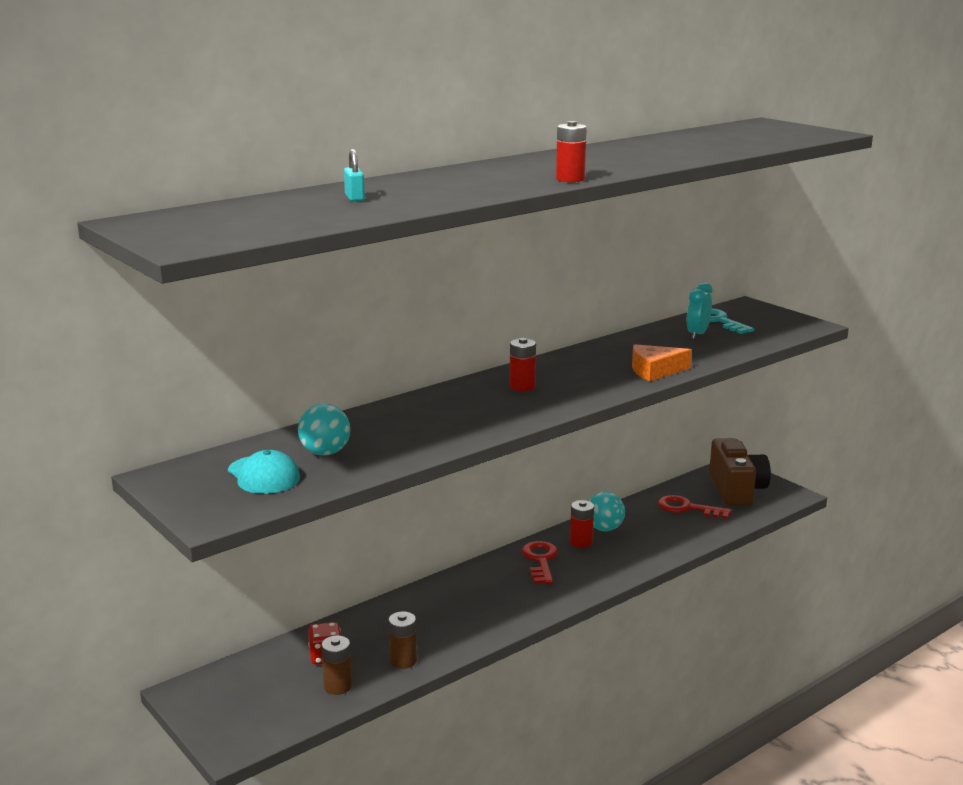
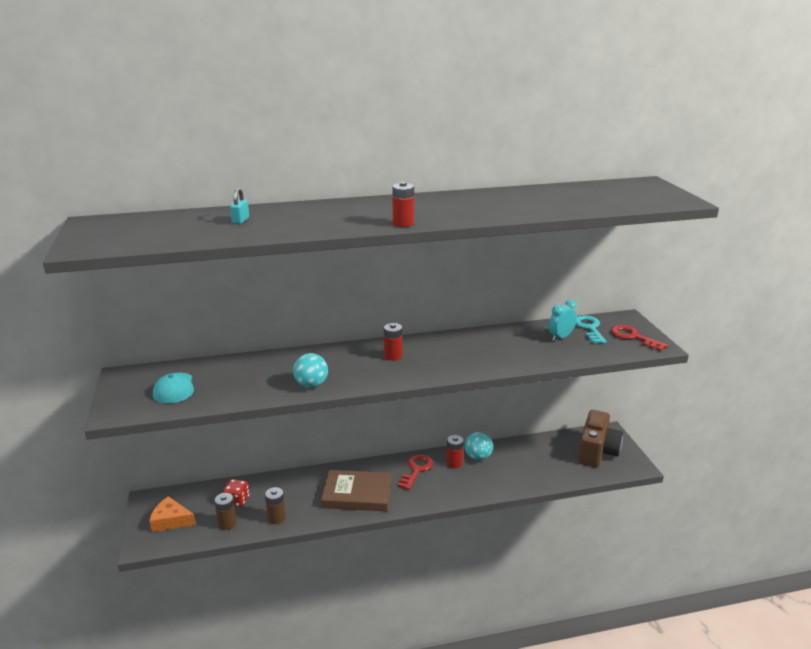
camera: 25 degrees right, 5 degrees up
(325, 453) = (223, 380): turquoise ball -> turquoise ball (311, 385)
(488, 605) = (357, 494): none -> brown book
(654, 371) = (495, 363): orange cheese -> orange cheese (171, 520)
(687, 508) = (549, 457): red key -> red key (633, 337)

